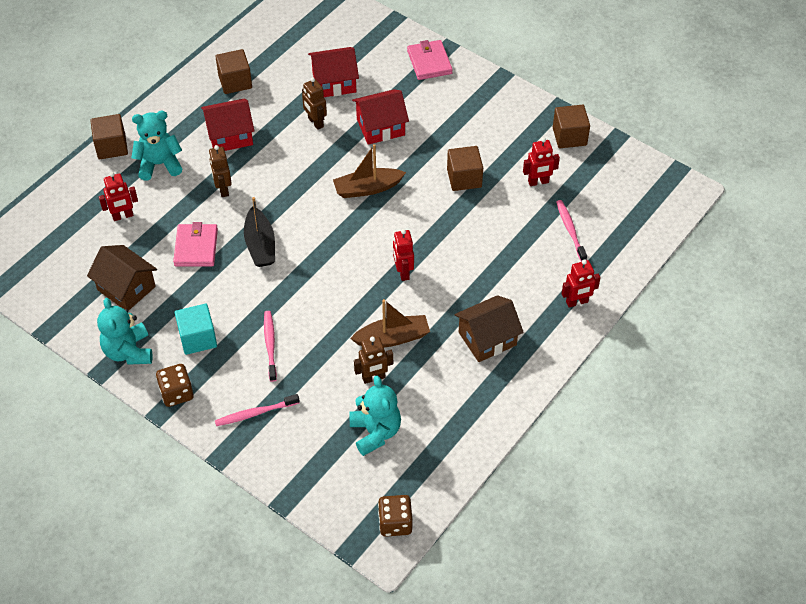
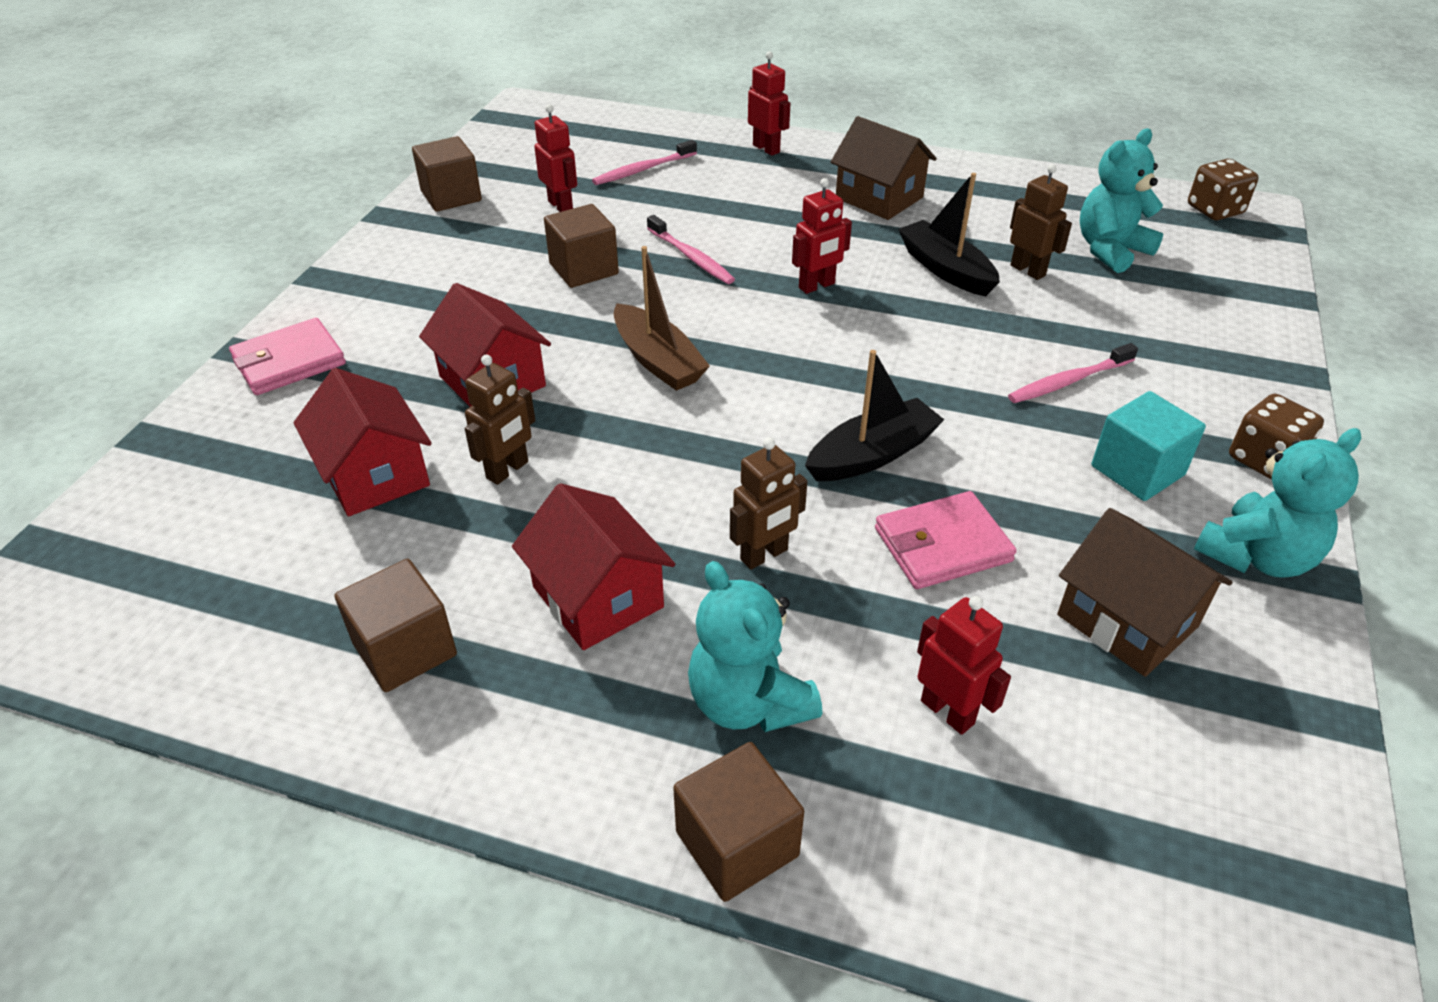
camera: 110 degrees left, 10 degrees down
(126, 288) = (1127, 620): brown house -> brown house turned 60 degrees counterclockwise
(255, 413) = (1201, 361): pink toothbrush -> pink toothbrush (691, 257)
(392, 338) = (946, 269): brown boat -> black boat

